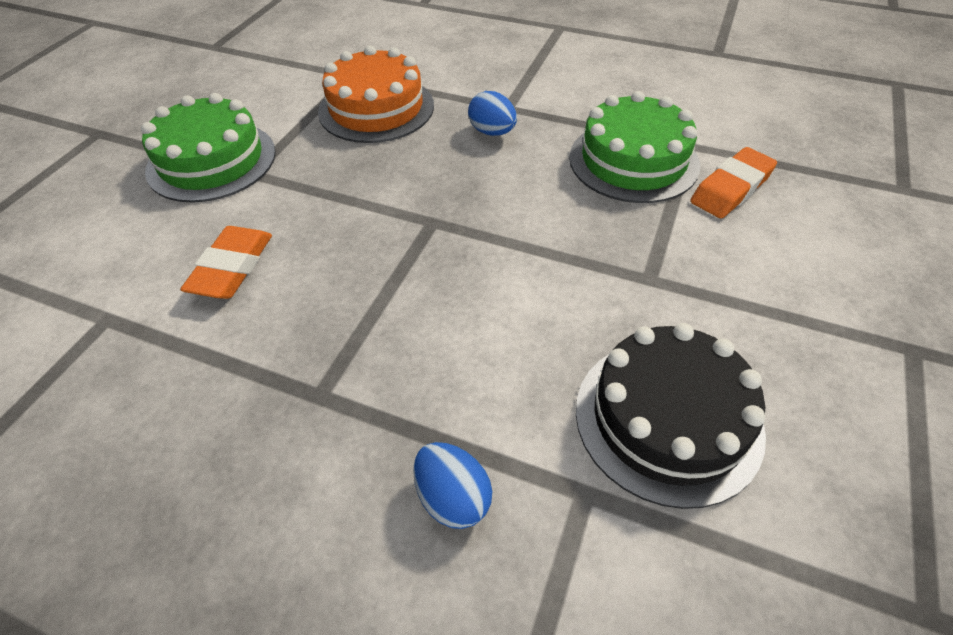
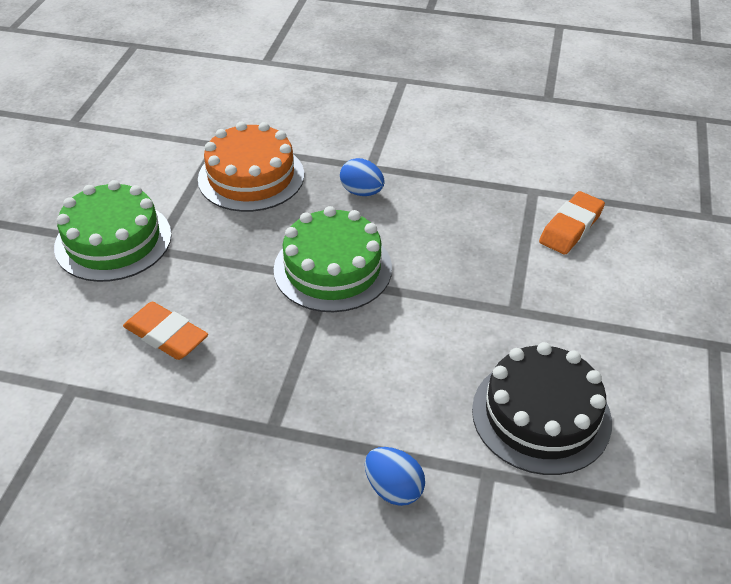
camera: 10 degrees left, 5 degrees down
(232, 268) = (166, 336): orange eraser -> orange eraser turned 60 degrees counterclockwise
(633, 161) = (488, 209): green cake -> green cake (333, 268)

